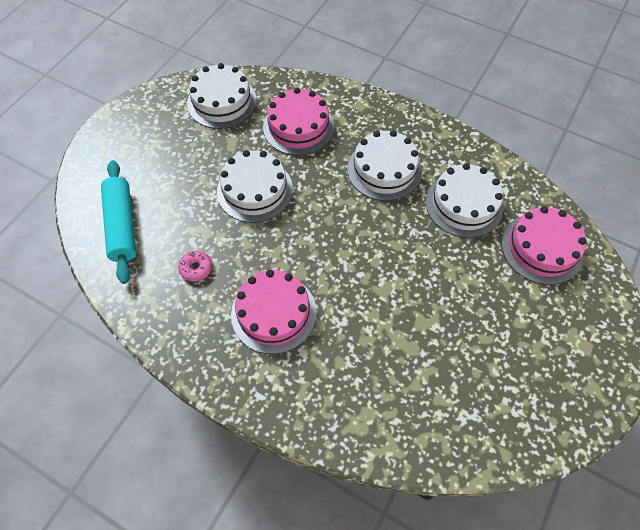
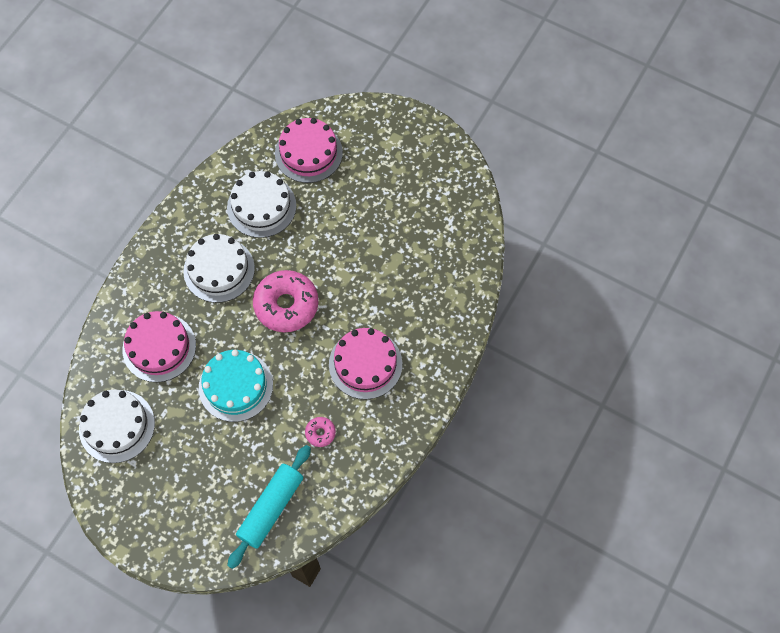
camera: 90 degrees left, 5 degrees up
(122, 225) = (271, 508): turquoise rolling pin -> turquoise rolling pin turned 45 degrees counterclockwise
(255, 190) = (235, 386): white cake -> turquoise cake
(345, 232) = (286, 305): none -> pink donut

